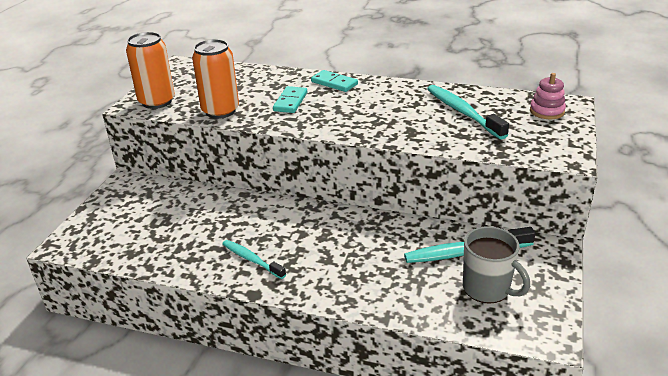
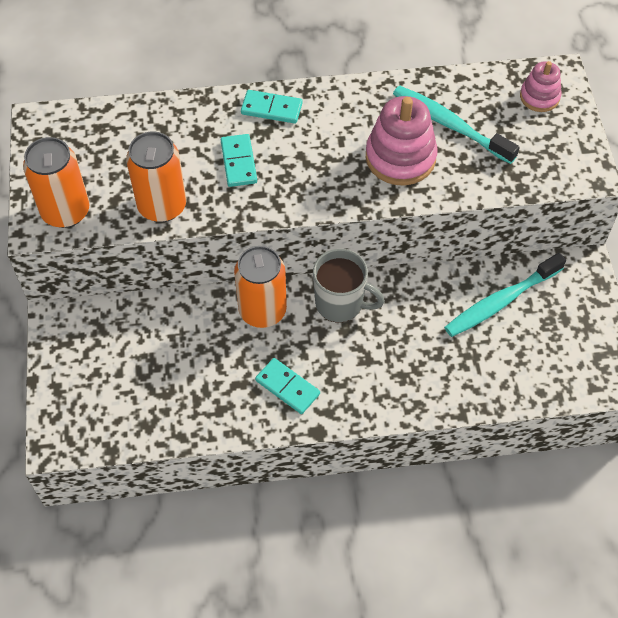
camera: 25 degrees left, 25 degrees up
(251, 259) = (287, 387): turquoise toothbrush -> turquoise domino
(267, 211) = (262, 311): none -> orange can
(411, 121) = (400, 157): none -> pink stacking toy
(487, 289) = (541, 343): grey mug -> grey mug (340, 303)

